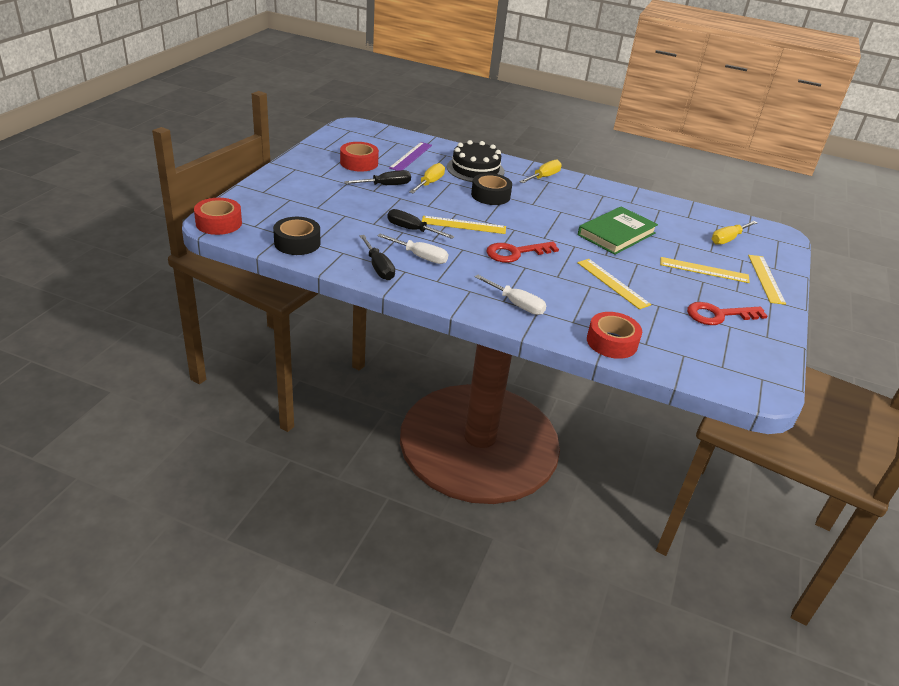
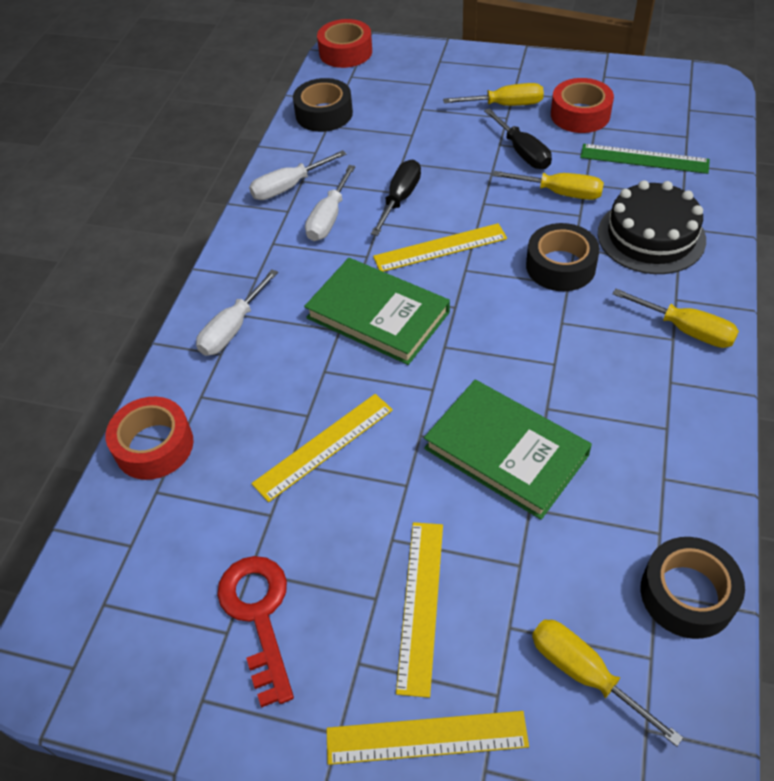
camera: 90 degrees right, 15 degrees up
(333, 181) = (505, 105): none -> yellow screwdriver
(378, 267) = (288, 187): black screwdriver -> white screwdriver
(411, 156) = (644, 159): purple ruler -> green ruler
(463, 225) = (440, 248): yellow ruler -> yellow ruler turned 75 degrees clockwise
(515, 253) = (378, 315): red key -> green book
(688, 211) = (687, 594): none -> black tape

